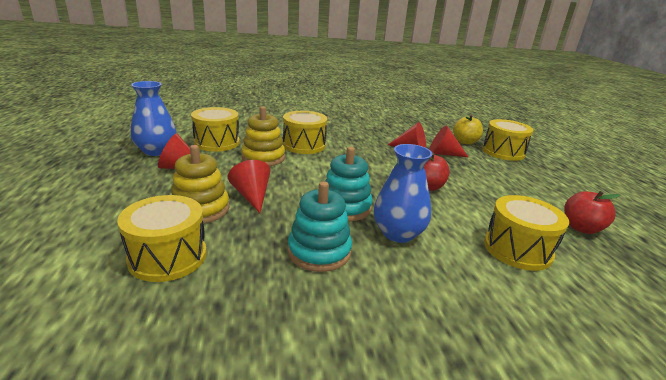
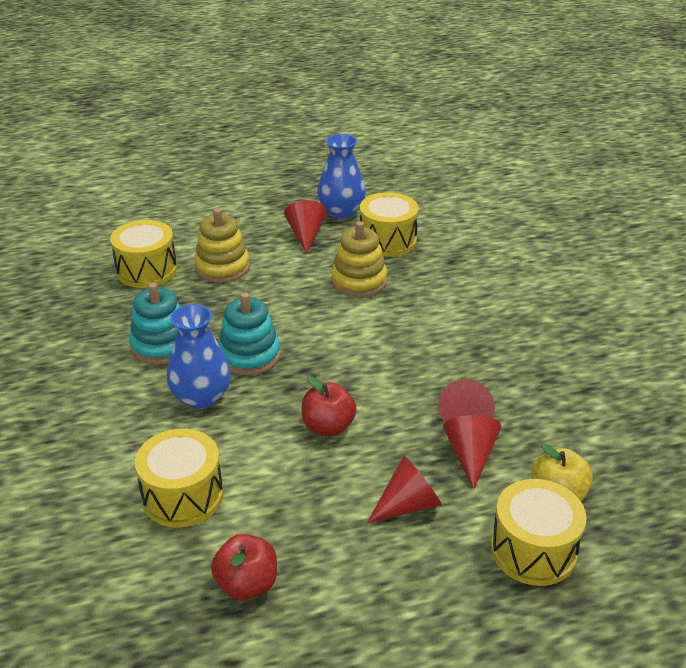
camera: 85 degrees right, 10 degrees up
(252, 196) = (256, 291): red cone -> red cone (408, 505)
(304, 145) = (420, 306): yellow drum -> none

